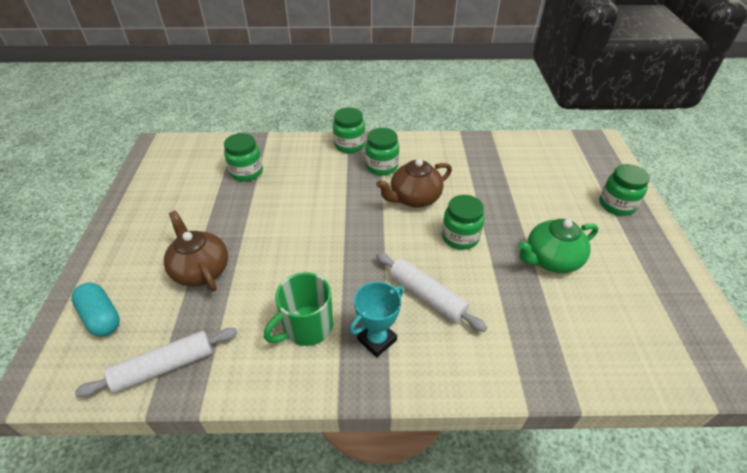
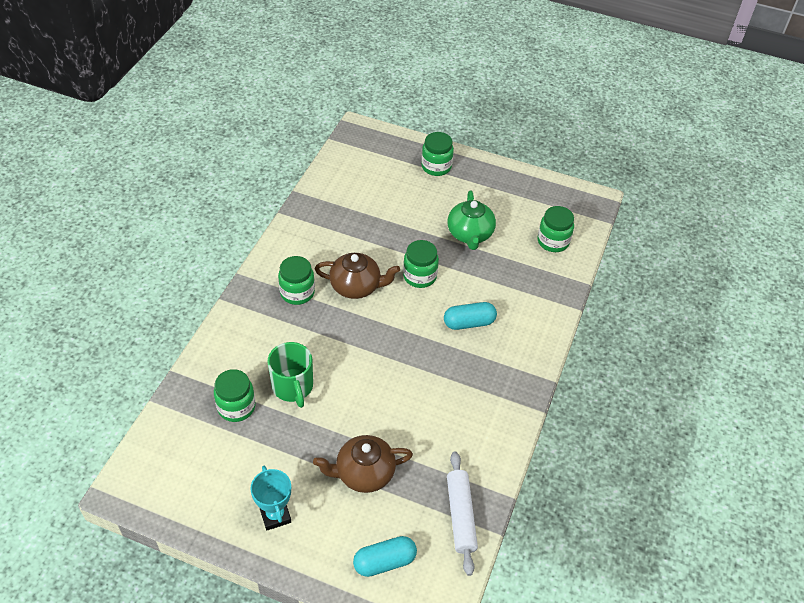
camera: 70 degrees left, 5 degrees up
(306, 327) = (464, 409): green mug -> green mug (293, 387)
(349, 145) = (246, 306): green jar -> green jar (553, 241)
(377, 340) = (494, 368): turquoise trophy -> turquoise trophy (275, 515)
(414, 198) = (356, 286): brown teapot -> brown teapot turned 75 degrees counterclockwise
(427, 296) = (469, 323): white rolling pin -> turquoise capsule

